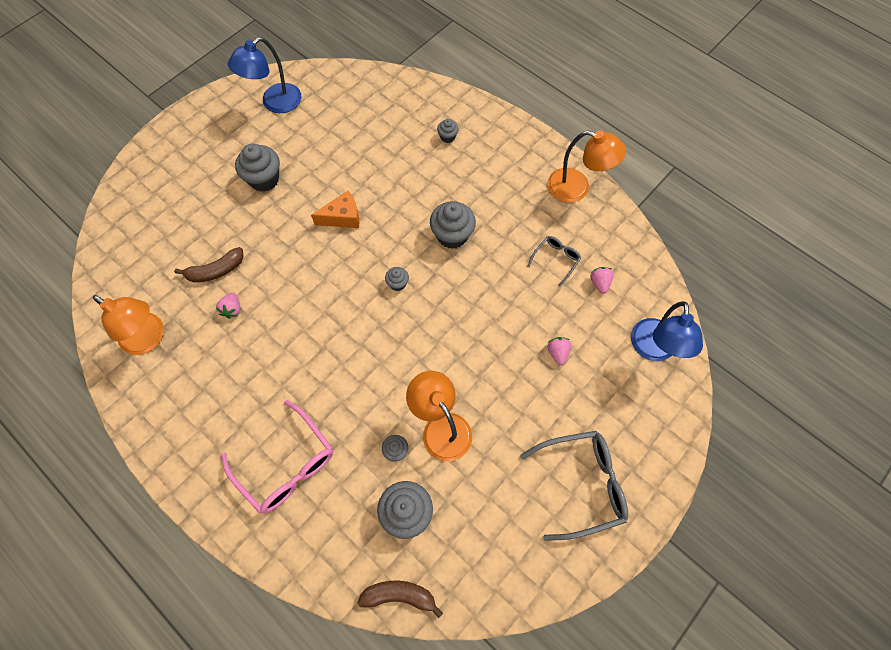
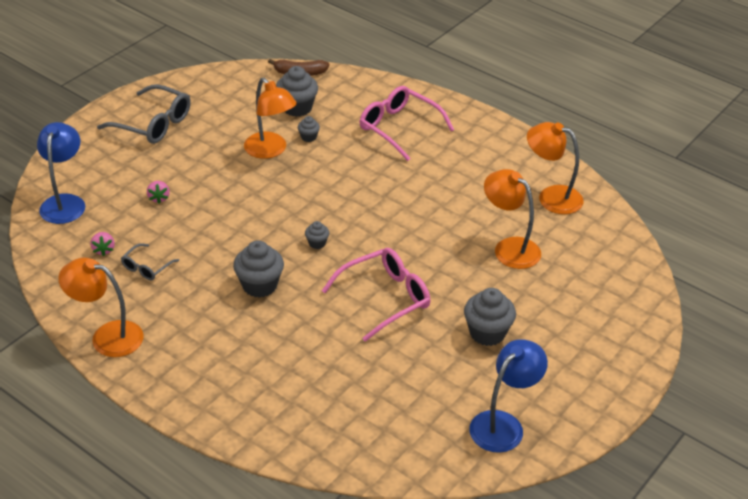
camera: 175 degrees right, 25 degrees down
(215, 271) = (509, 248): brown banana -> orange lamp
(232, 309) = (480, 219): pink strawberry -> none
(342, 217) = (385, 298): orange cheese -> pink glasses
(447, 137) = (265, 389): grey cupcake -> none
(582, 484) = (153, 124): grey glasses -> grey glasses turned 135 degrees counterclockwise

